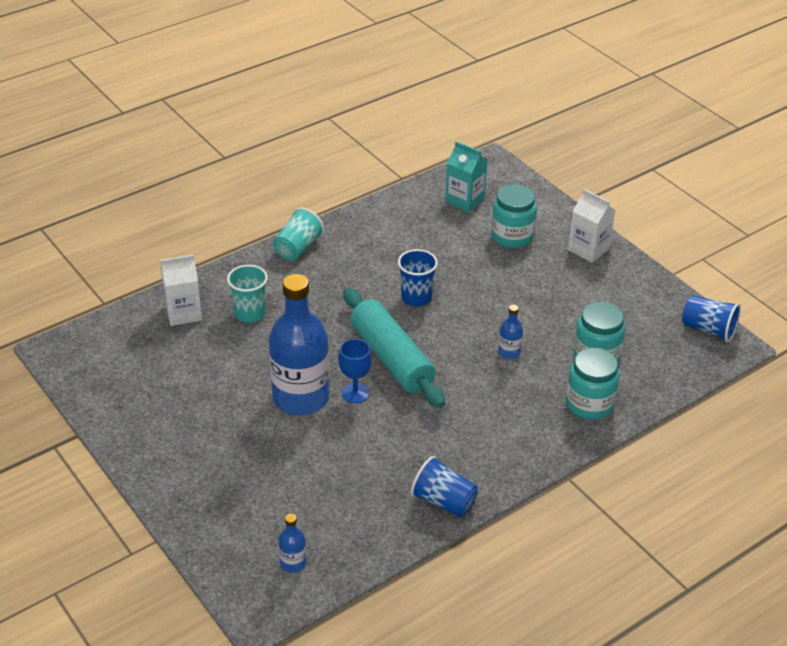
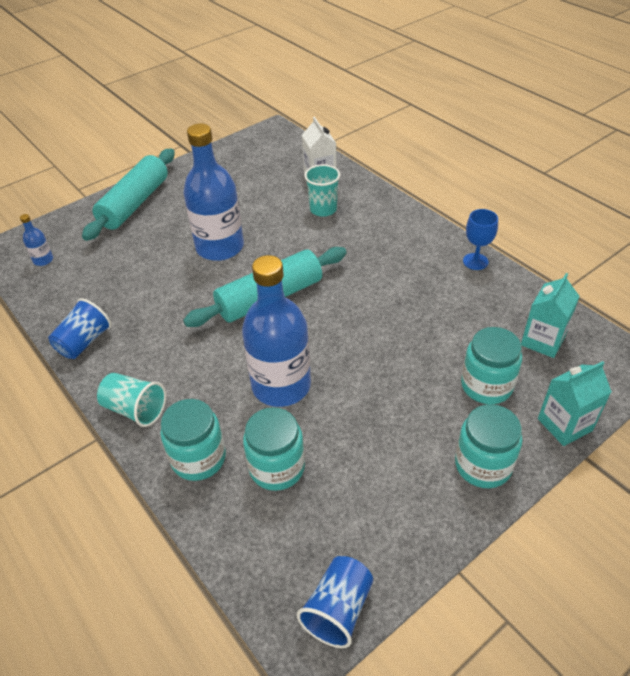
camera: 90 degrees right, 5 degrees up
(191, 482) = (135, 203): none -> turquoise rolling pin
(297, 248) = (419, 226): turquoise cup -> turquoise cup (135, 409)
(355, 393) = (224, 278): blue goblet -> blue goblet (475, 261)
(416, 297) = (360, 309): blue cup -> none
(509, 352) = (281, 385): blue bottle -> blue bottle, size x2.43
(550, 205) = (564, 424): none -> turquoise carton
(588, 249) = (483, 465): white carton -> turquoise jar

